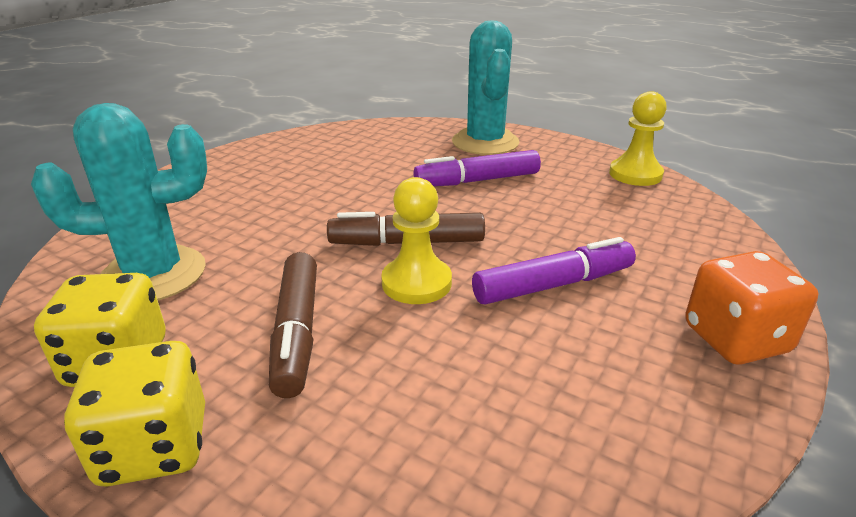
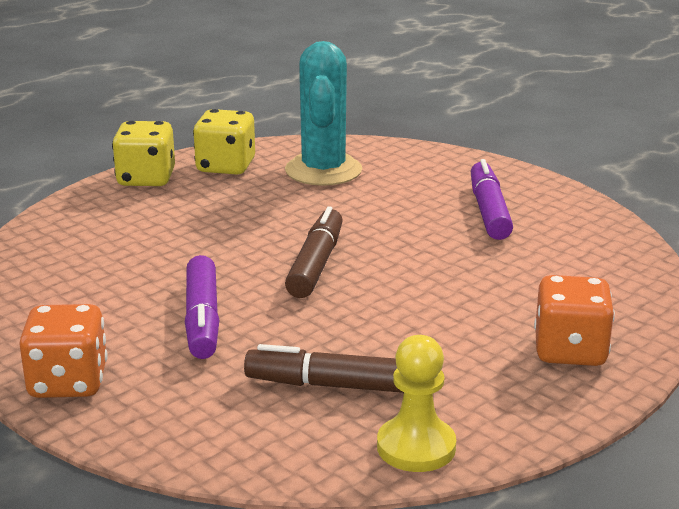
camera: 105 degrees right, 5 degrees down
(297, 332) = (217, 214): brown marker -> brown marker (335, 386)
(416, 283) = (247, 261): yellow pawn -> none
(477, 181) = (439, 322): purple marker -> purple marker (489, 211)
(485, 142) = (570, 351): turquoise cactus -> orange dice

